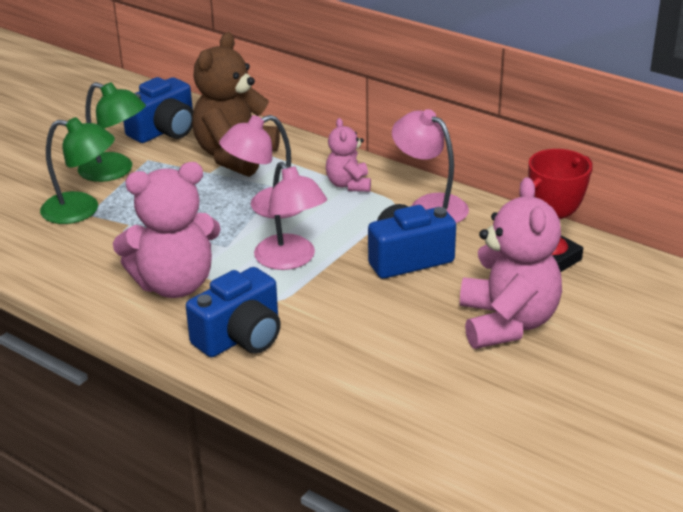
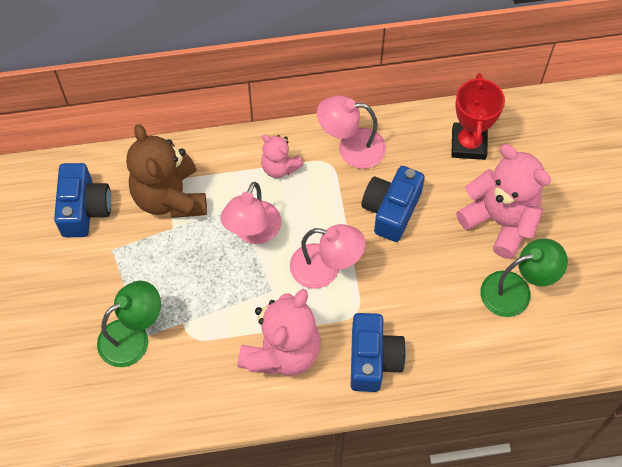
camera: 45 degrees left, 30 degrees up
(115, 171) = (104, 280): green lamp -> green lamp (516, 291)

